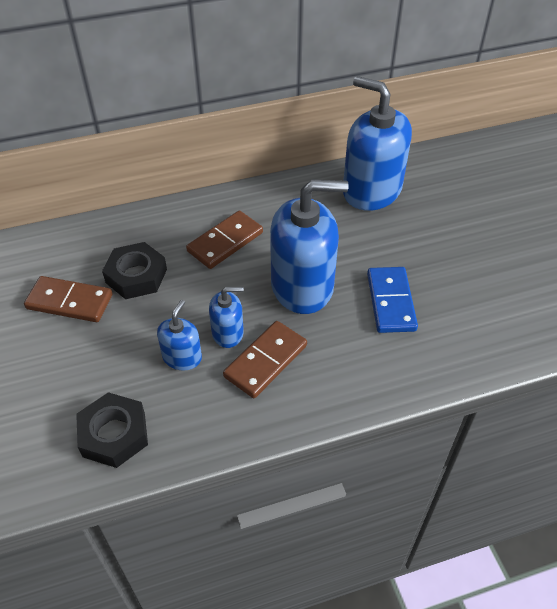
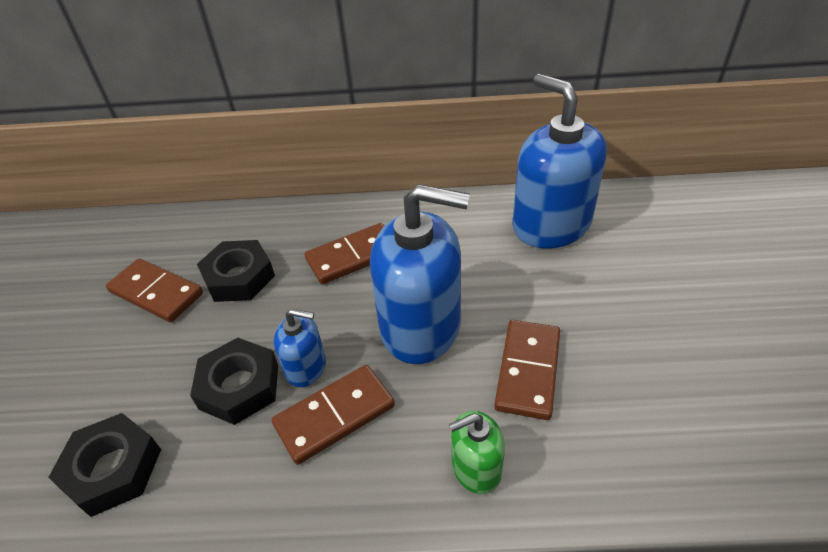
camera: 20 degrees right, 5 degrees down
(182, 357) = (239, 386): blue soap dispenser -> black nut
(378, 372) = (476, 468): none -> green soap dispenser
(391, 302) = (528, 371): blue domino -> brown domino

